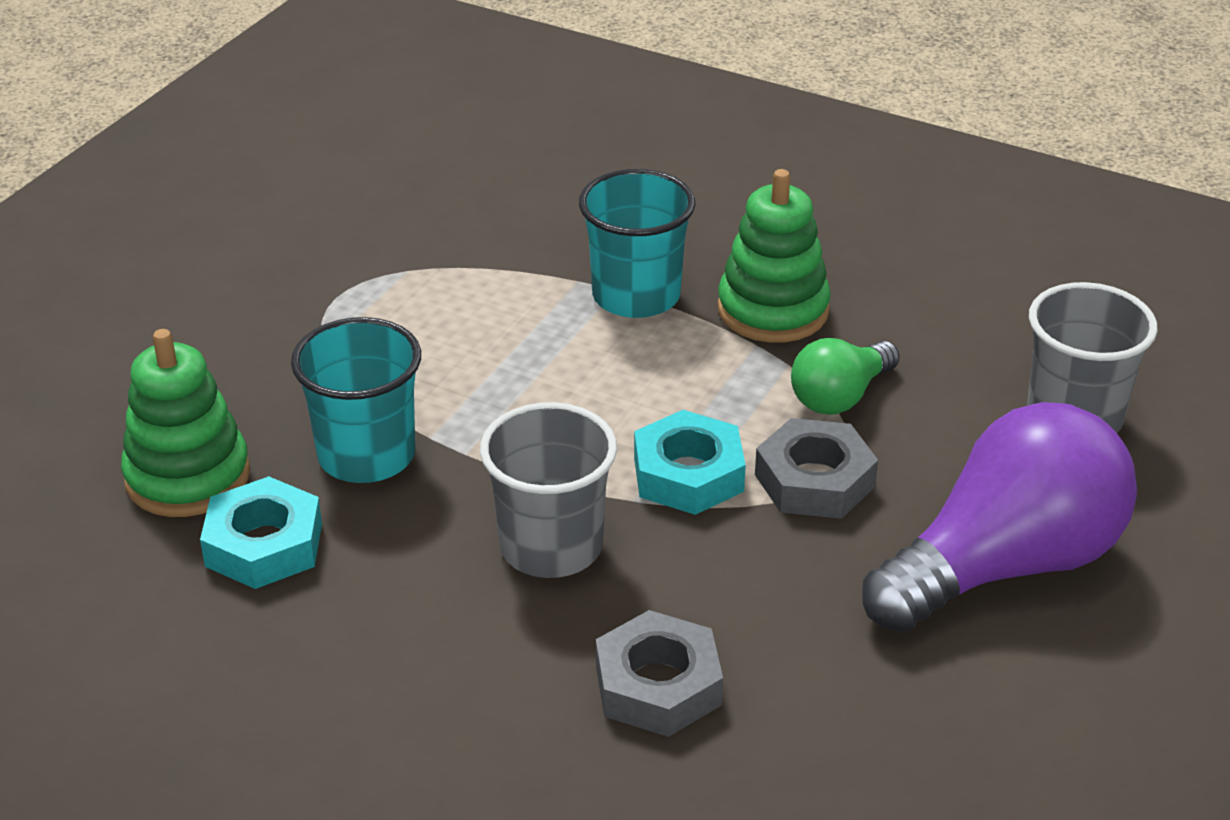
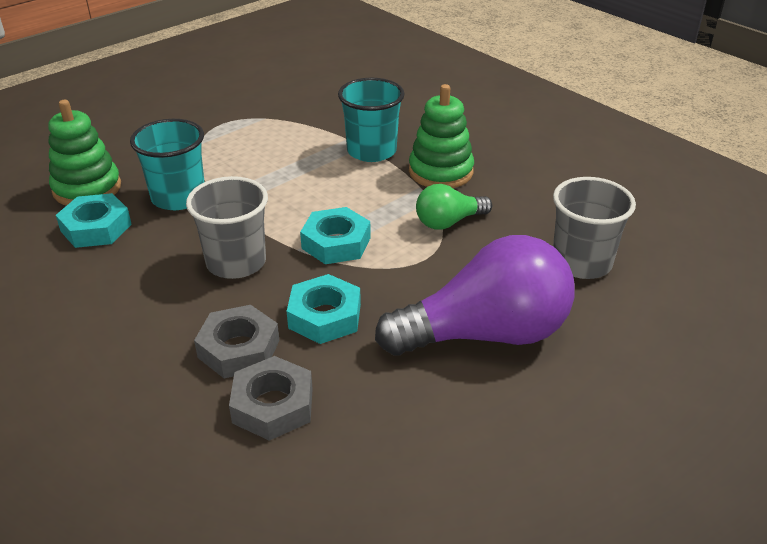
camera: 20 degrees right, 0 degrees up
(753, 599) = (325, 316): none -> turquoise nut
(814, 480) = (404, 262): grey nut -> grey nut (273, 405)

